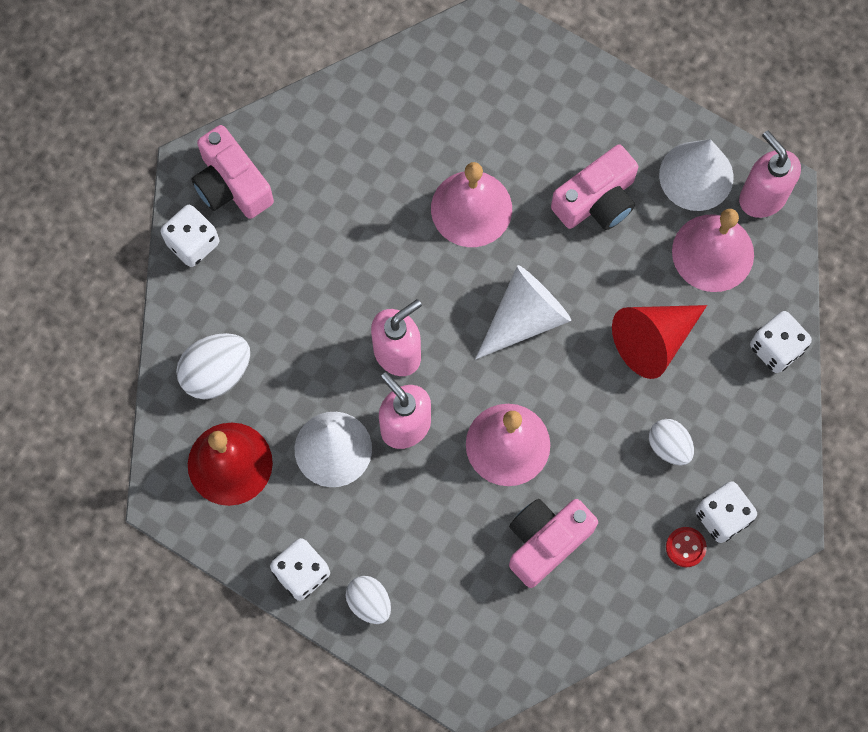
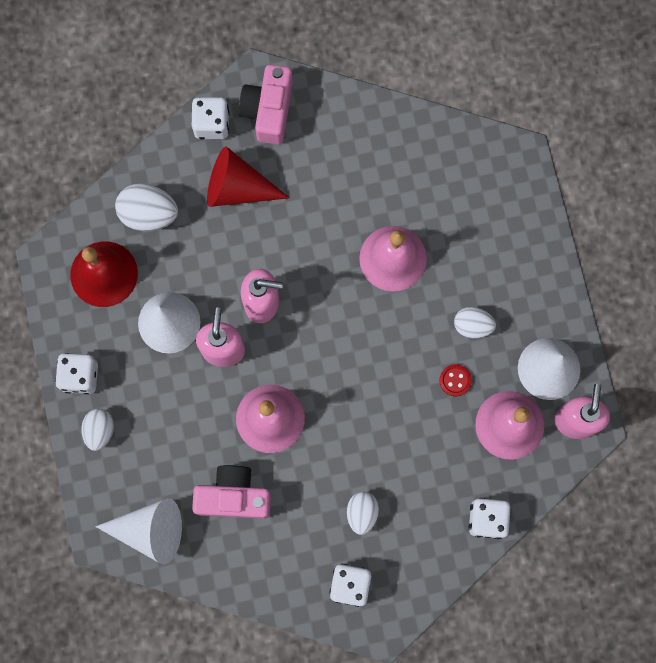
camera: 45 degrees right, 5 degrees up
(524, 318) = (356, 354): white cone -> white cone (150, 530)
(597, 200) = (472, 325): pink camera -> white egg
(654, 340) = (419, 442): red cone -> red cone (238, 188)
(685, 547) = (310, 581): red button -> red button (455, 380)

